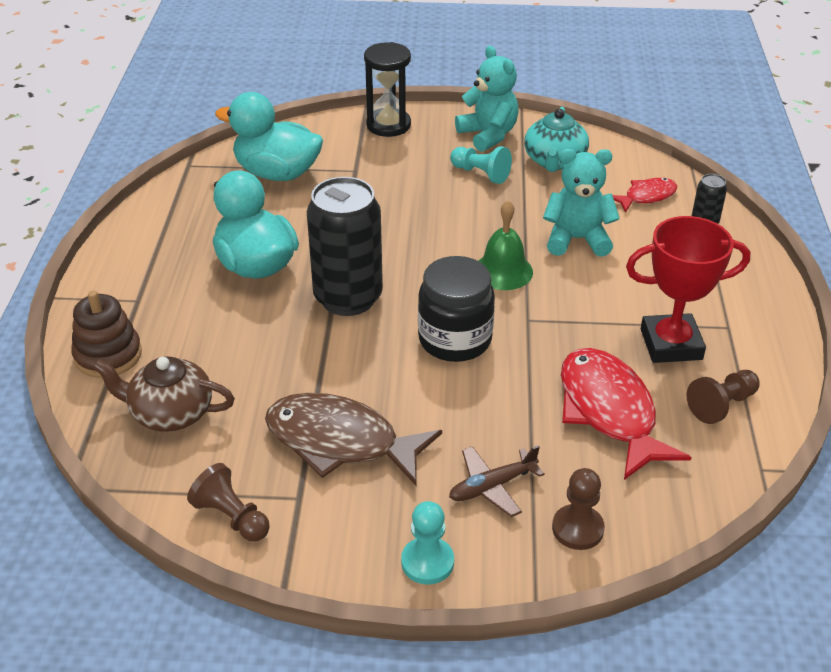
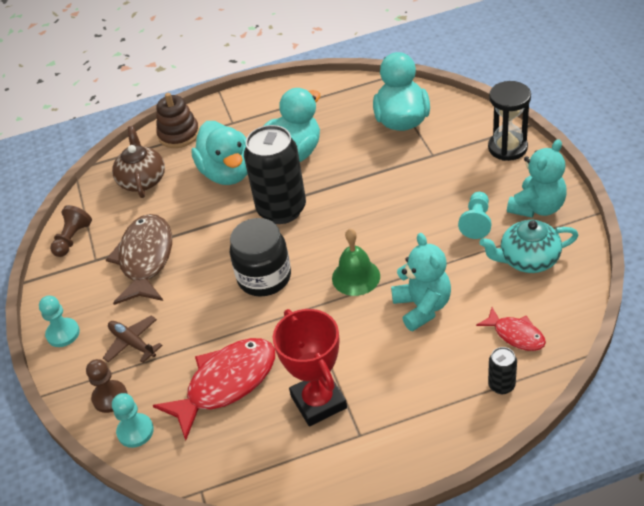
camera: 75 degrees right, 5 degrees up
(236, 327) = (227, 173): none -> turquoise duck
(647, 513) = (135, 431): none -> turquoise pawn
(721, 405) = (261, 451): brown pawn -> none

